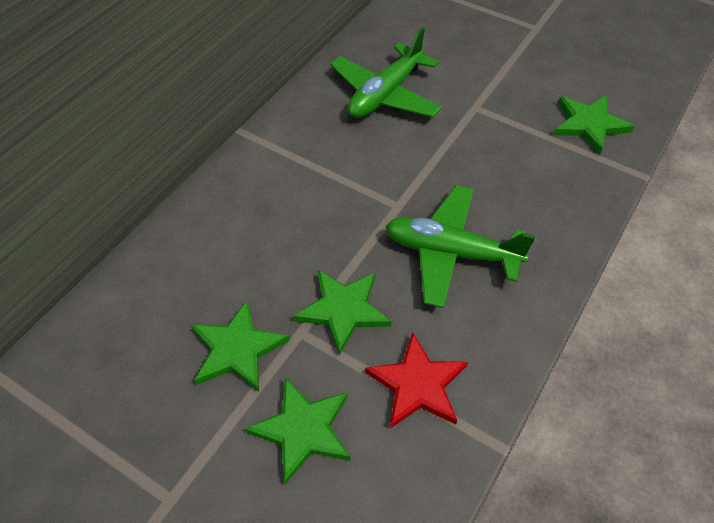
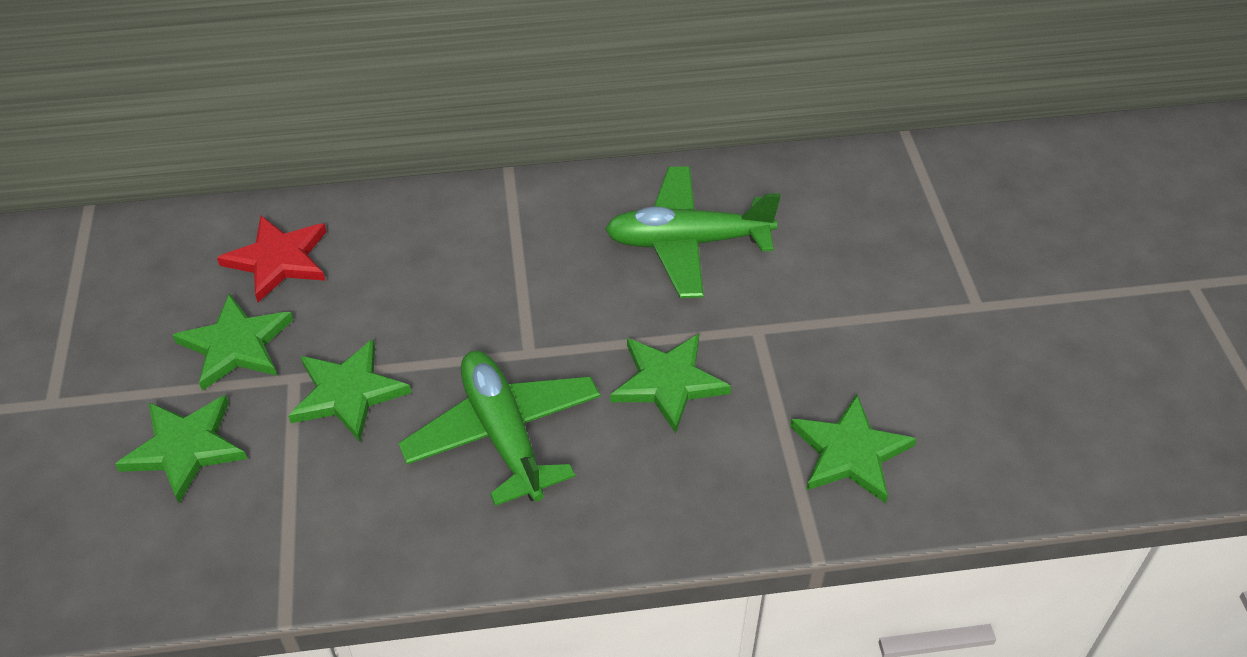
camera: 50 degrees right, 5 degrees down
(417, 384) = (305, 505): red star -> red star (278, 260)
(479, 161) = (668, 382): none -> green star

